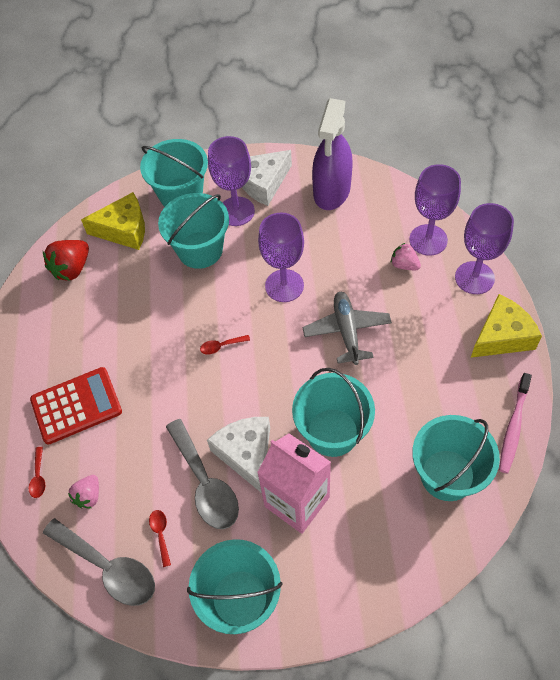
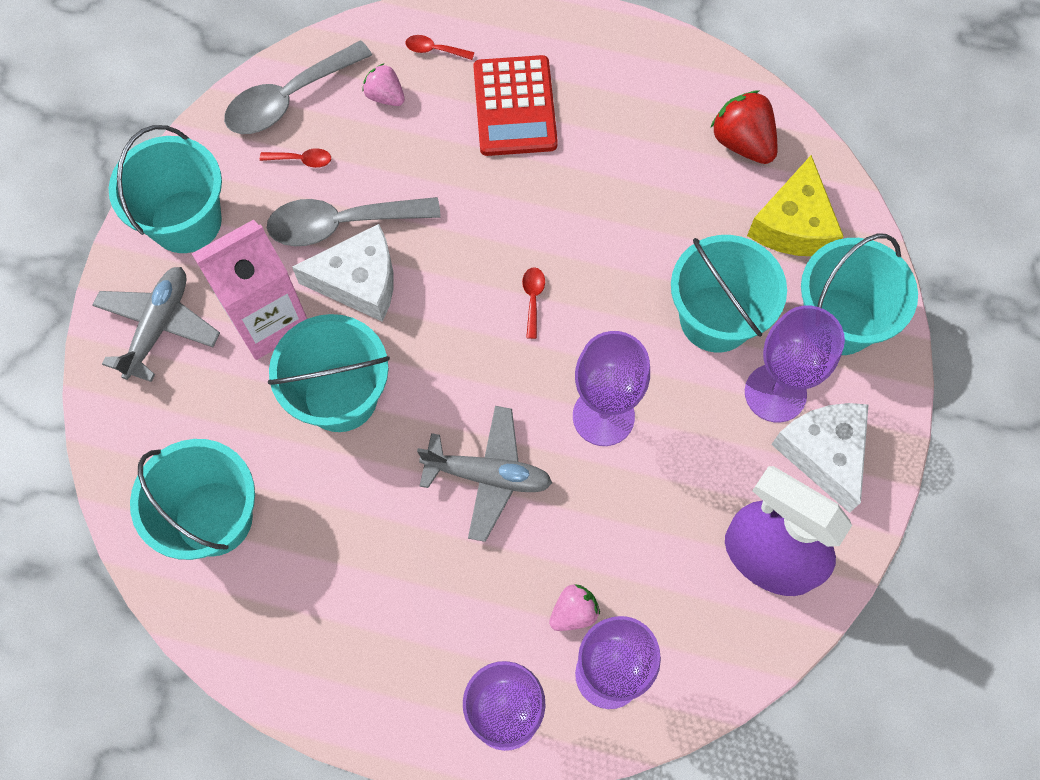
camera: 105 degrees right, 10 degrees up
(332, 577) = (159, 326): none -> grey plane
(502, 336) = (384, 703): yellow cheese -> none
(513, 427) = (236, 642): pink toothbrush -> none

